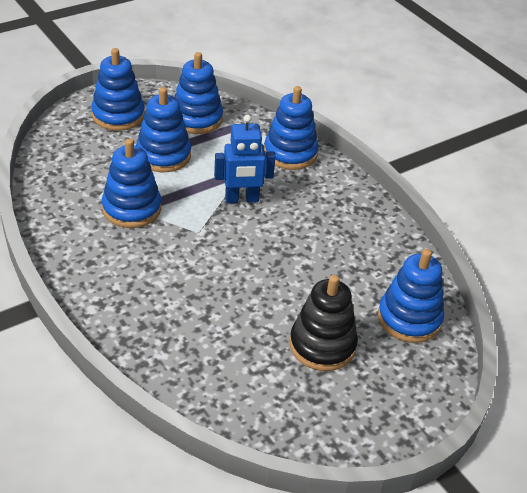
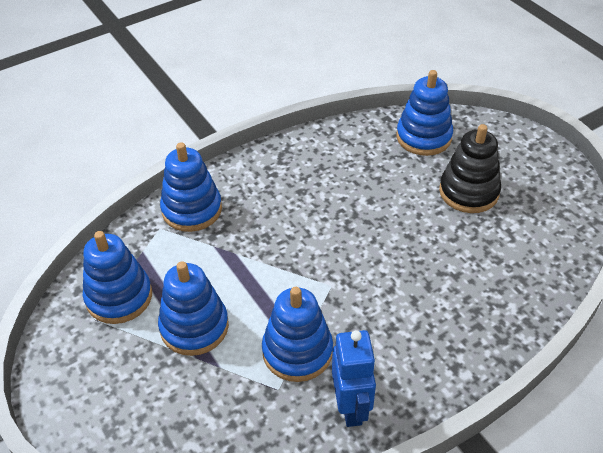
camera: 85 degrees left, 5 degrees up
(118, 115) = (103, 385): blue stacking toy -> none
(242, 199) = (273, 250): blue robot -> blue robot (351, 407)

